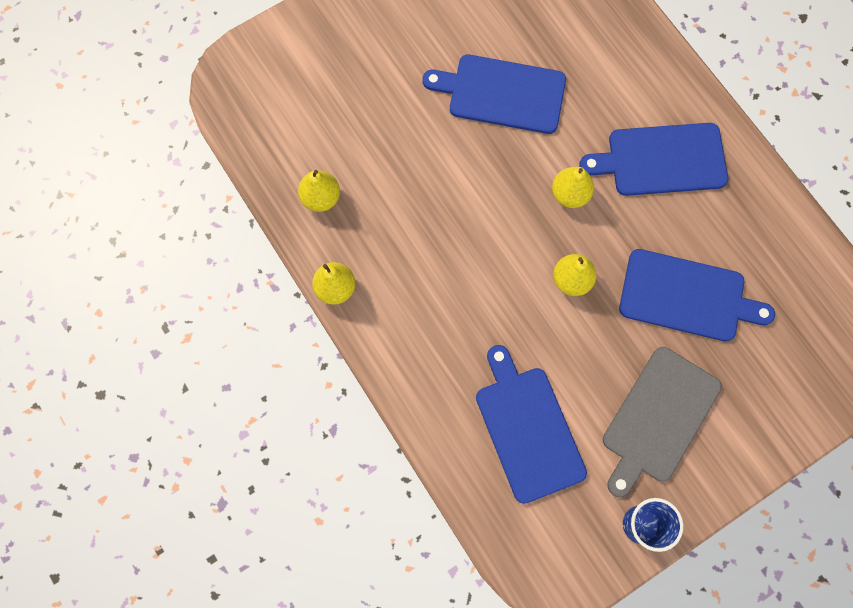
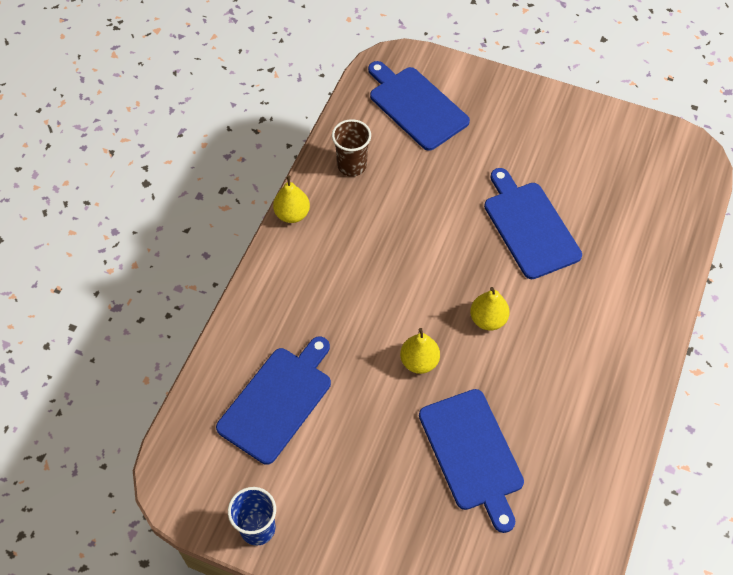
camera: 55 degrees right, 15 degrees down
(321, 198) = (352, 165): yellow pear -> brown cup
(658, 418) = (354, 491): grey cutting board -> none
(661, 160) = (572, 367): blue cutting board -> blue cutting board (416, 106)

